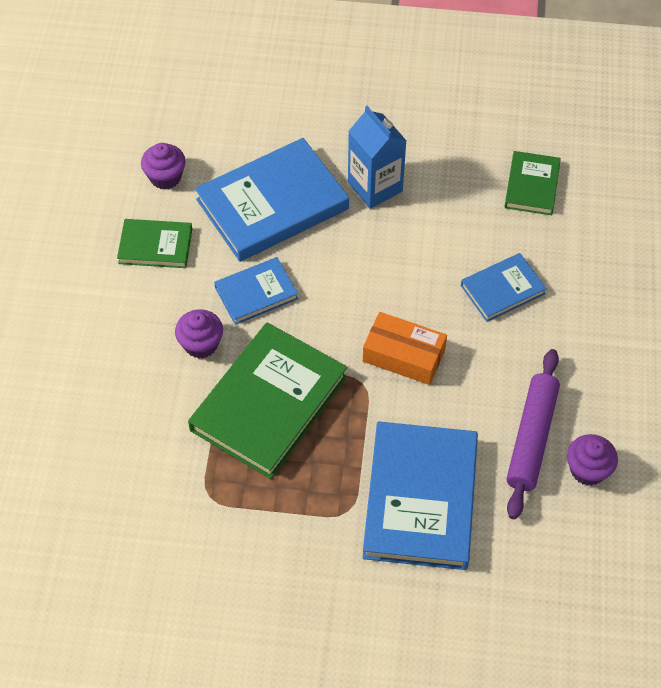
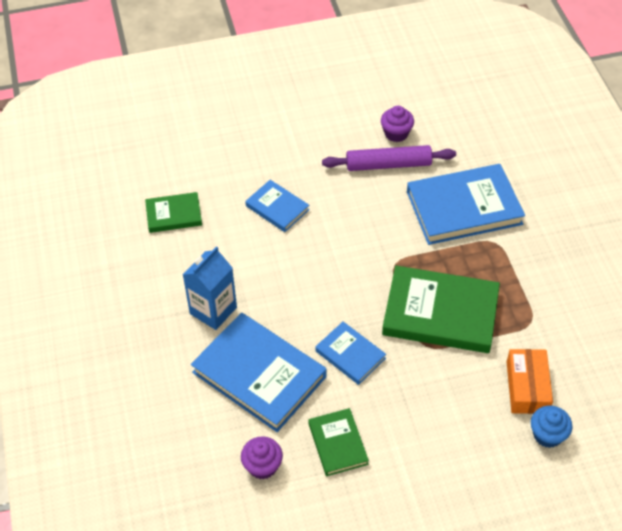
camera: 110 degrees left, 5 degrees down
(58, 443) = (547, 435): none -> blue cupcake
(201, 344) = (414, 374): purple cupcake -> none
(403, 356) = (360, 247): orange box -> orange box (527, 387)

